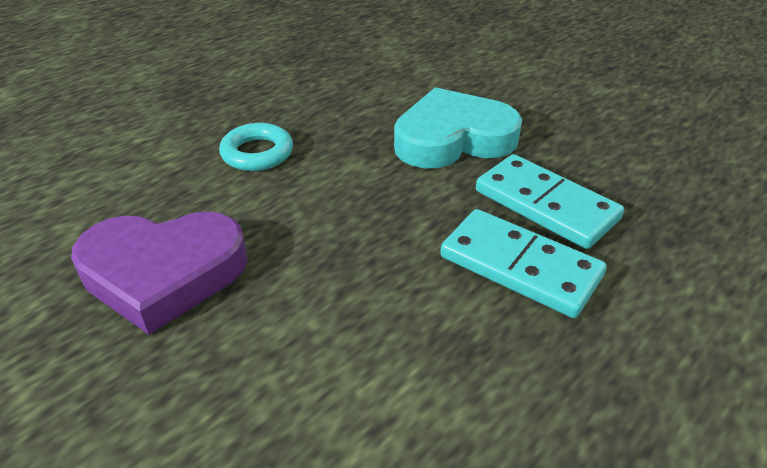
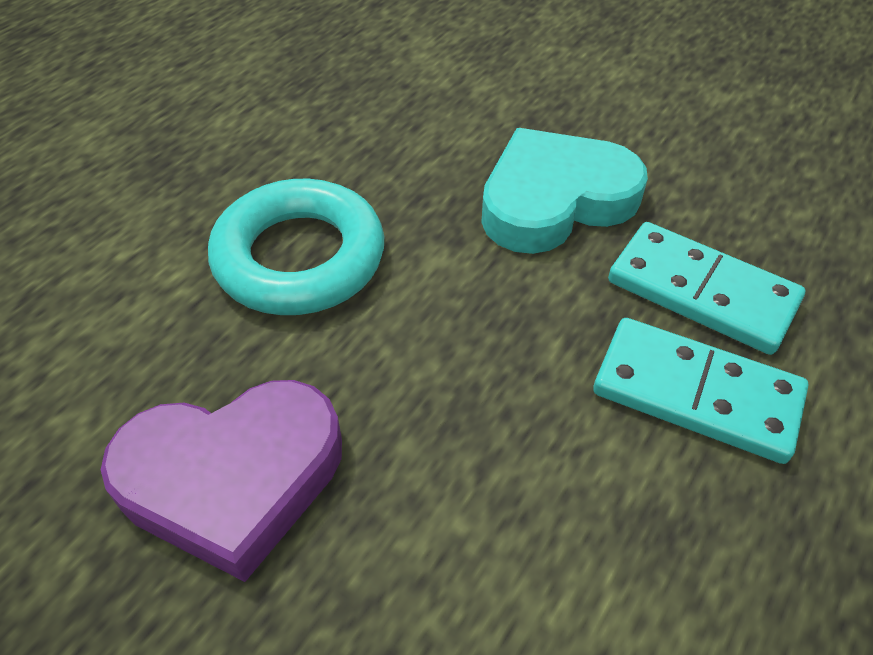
camera: 10 degrees left, 10 degrees up
(257, 153) = (299, 257): turquoise ring -> turquoise ring, size x1.71

